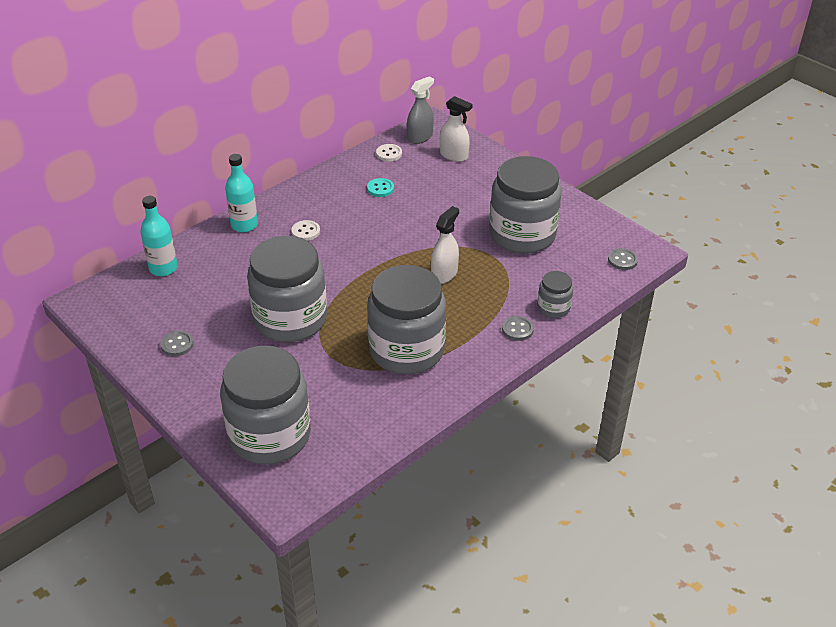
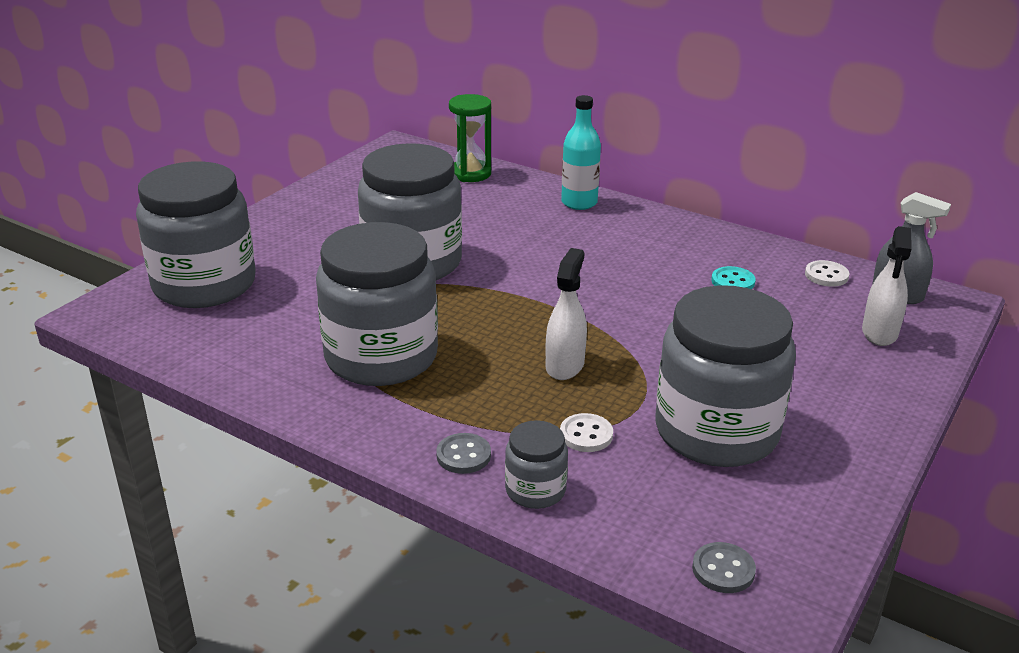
camera: 75 degrees right, 10 degrees down
(163, 268) = (470, 174): turquoise bottle -> green hourglass
(177, 344) = (345, 205): grey button -> none
(305, 231) = (593, 243): white button -> white button (586, 435)
(444, 274) = (565, 365): white spray bottle -> white spray bottle turned 90 degrees counterclockwise

